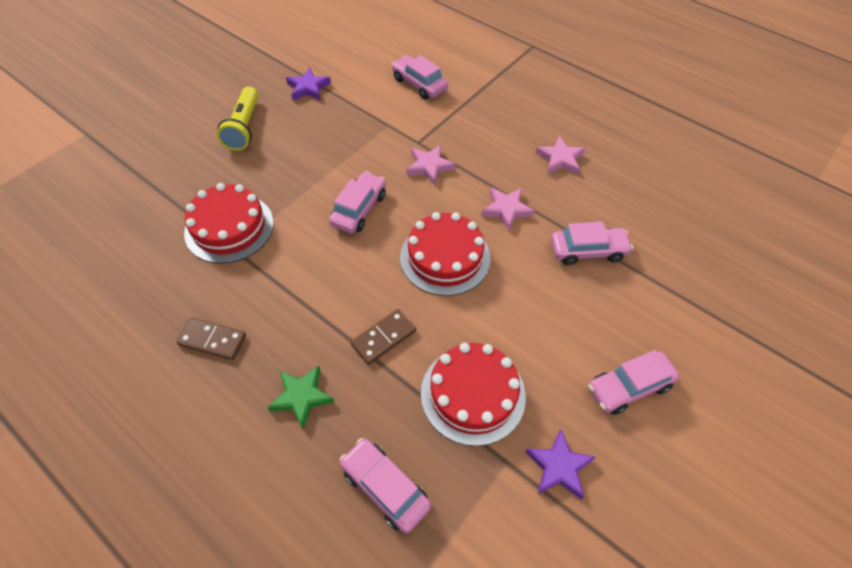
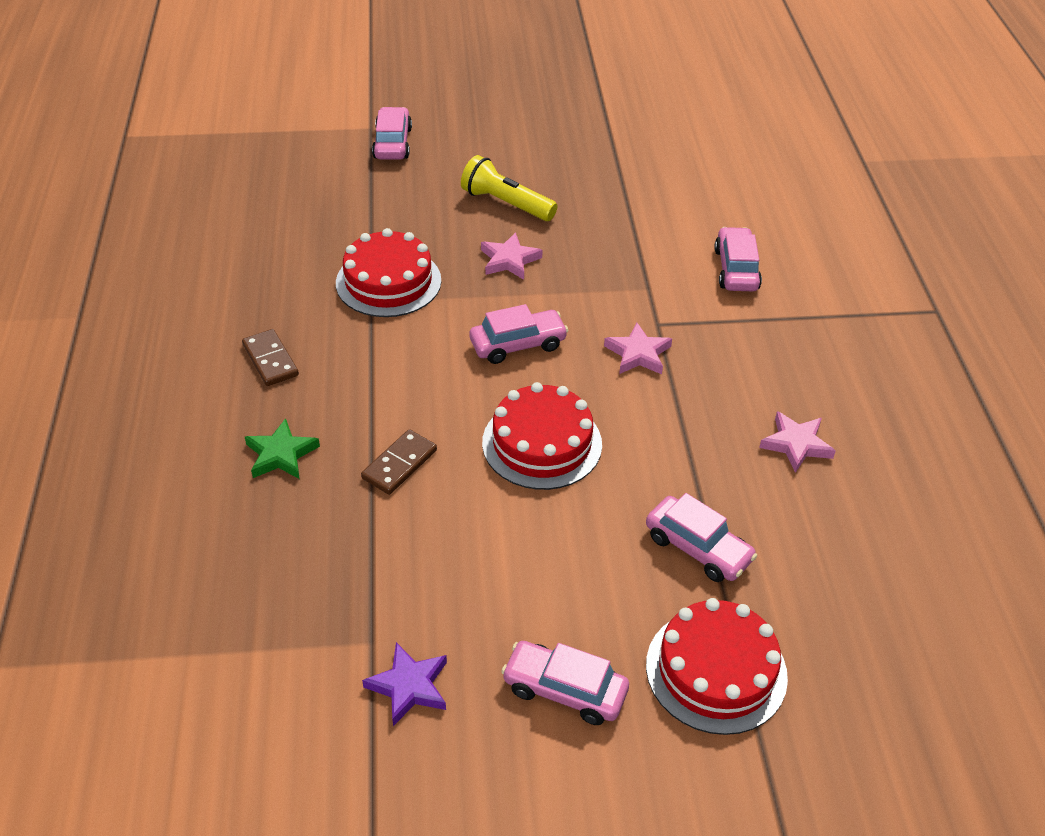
camera: 45 degrees right, 10 degrees down
(244, 127) = (506, 204): yellow flashlight -> yellow flashlight turned 75 degrees clockwise
(308, 88) = (613, 203): purple star -> none
(384, 338) = (399, 464): brown domino -> brown domino turned 60 degrees counterclockwise
(385, 488) = (256, 571): pink car -> pink car (392, 143)
(473, 394) = (414, 569): red cake -> red cake (716, 670)
(506, 209) = (664, 448): pink star -> pink star (509, 260)

